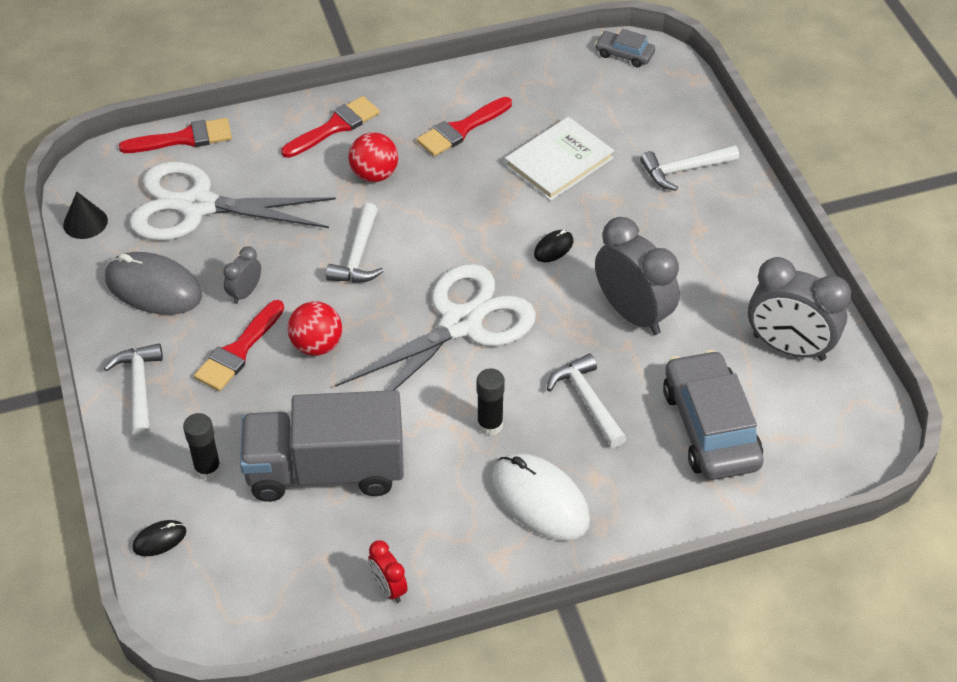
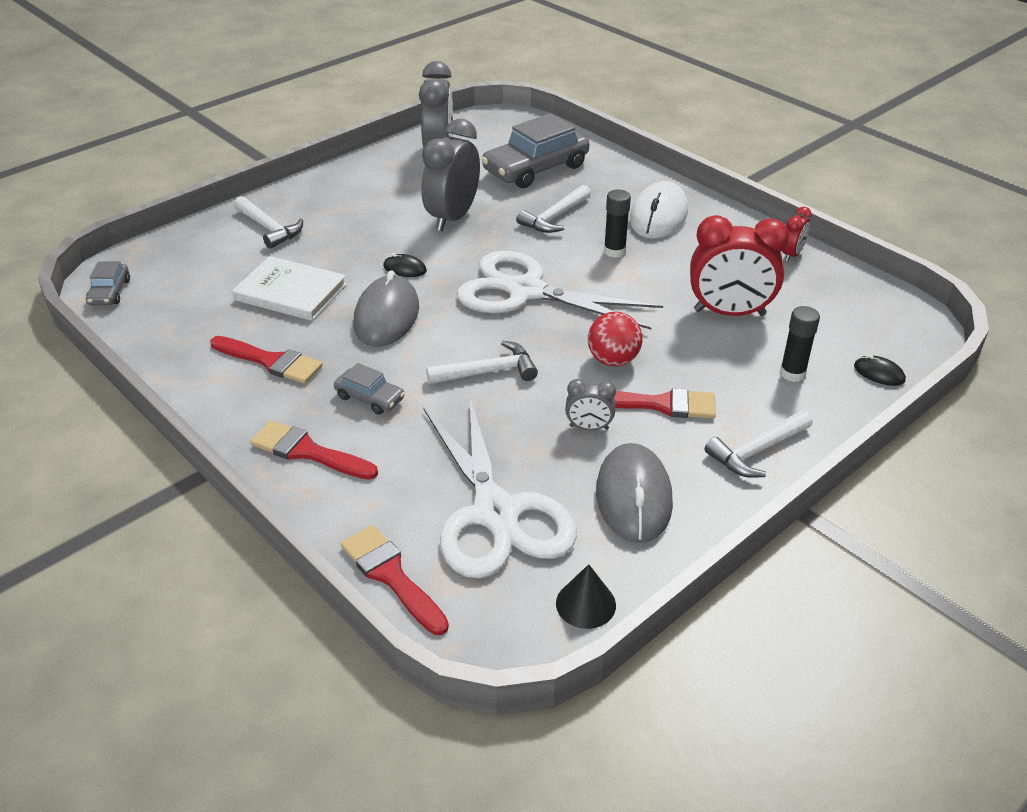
camera: 115 degrees left, 10 degrees down
(326, 470) = (729, 313): grey truck -> red clock
(374, 174) = (370, 398): red ball -> grey car
(482, 214) = (386, 316): none -> grey mouse

